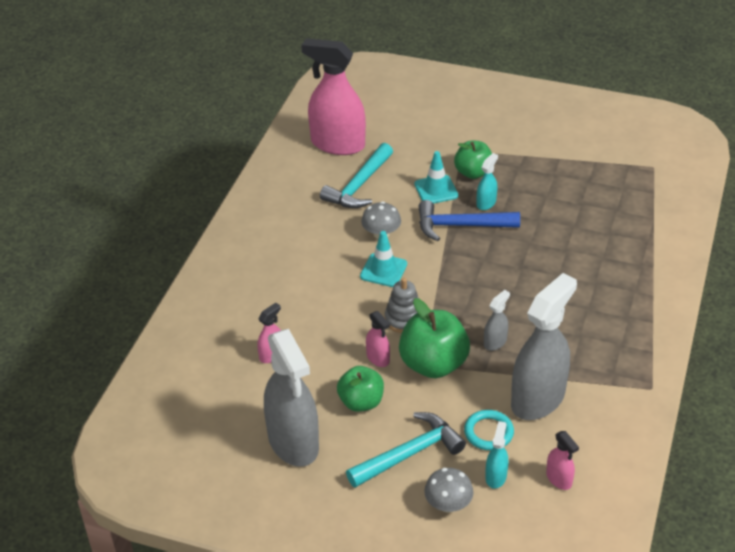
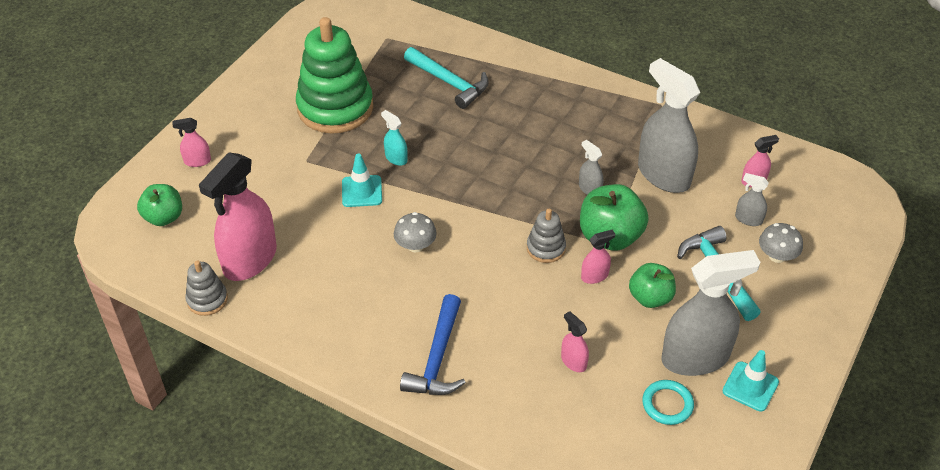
camera: 80 degrees left, 5 degrees up
(290, 132) = (207, 299): none -> grey stacking toy
(359, 186) = (331, 252): turquoise hammer -> turquoise hammer (449, 83)
(383, 270) = (471, 252): turquoise traffic cone -> turquoise traffic cone (750, 386)
(437, 92) = (197, 161): none -> pink spray bottle
(460, 226) = (423, 183): blue hammer -> blue hammer (437, 358)
(473, 173) = (346, 159): green apple -> green apple (164, 217)
(488, 432) = (698, 214): turquoise ring -> turquoise ring (667, 404)
(496, 476) = (748, 219): turquoise spray bottle -> grey spray bottle
(537, 154) = (335, 108): none -> green stacking toy

